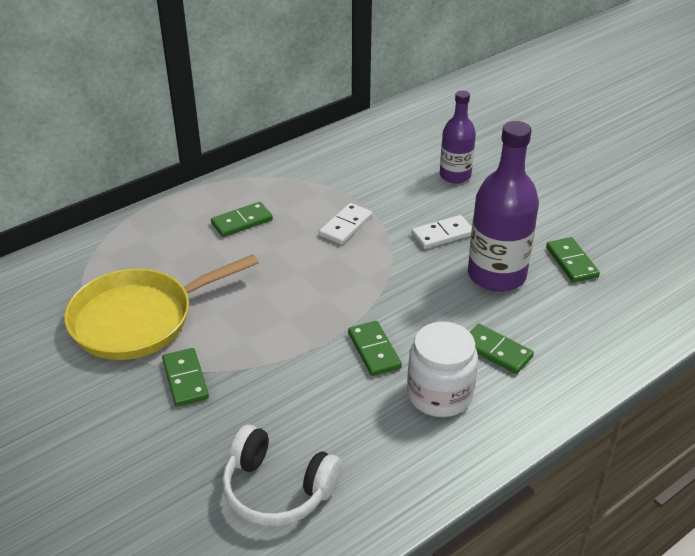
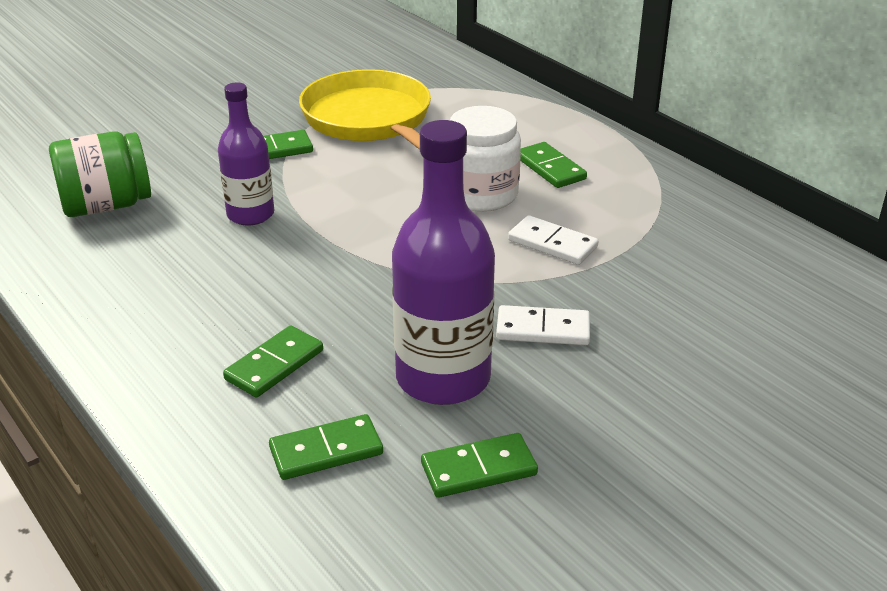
camera: 90 degrees right, 5 degrees down
(277, 490) = (106, 205): white headphones -> green jar
(374, 350) = (295, 264): green domino -> green domino (326, 451)
(439, 394) = (206, 311): white jar -> white jar (481, 195)
(442, 234) = (543, 329): white domino -> white domino turned 60 degrees counterclockwise
(455, 175) = (714, 351): purple bottle -> purple bottle (250, 214)

